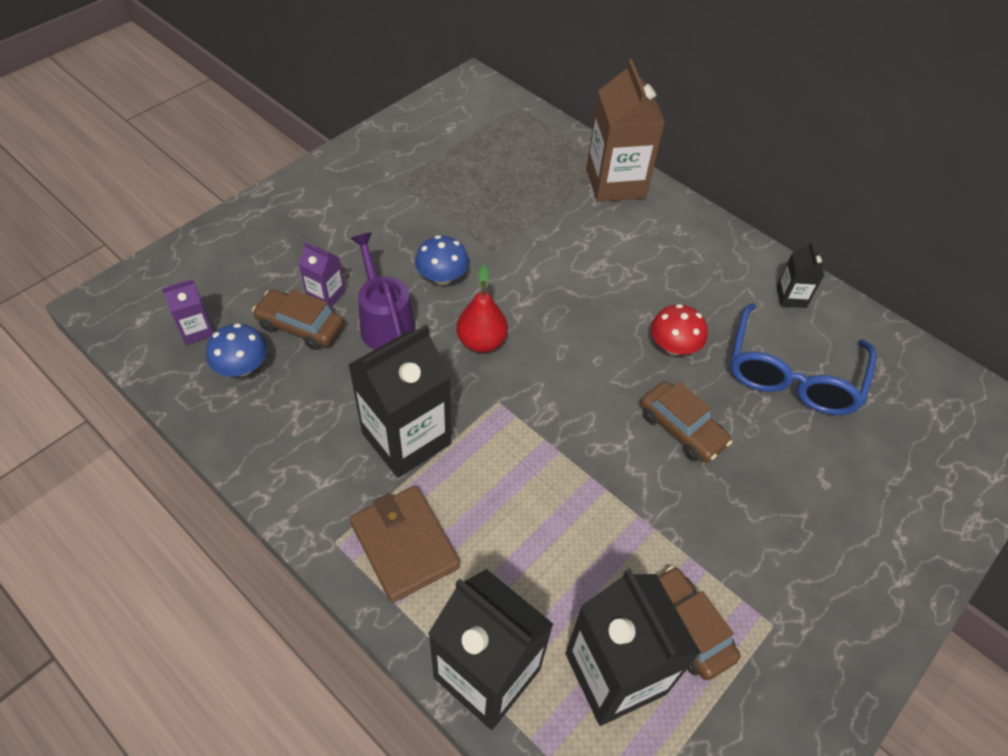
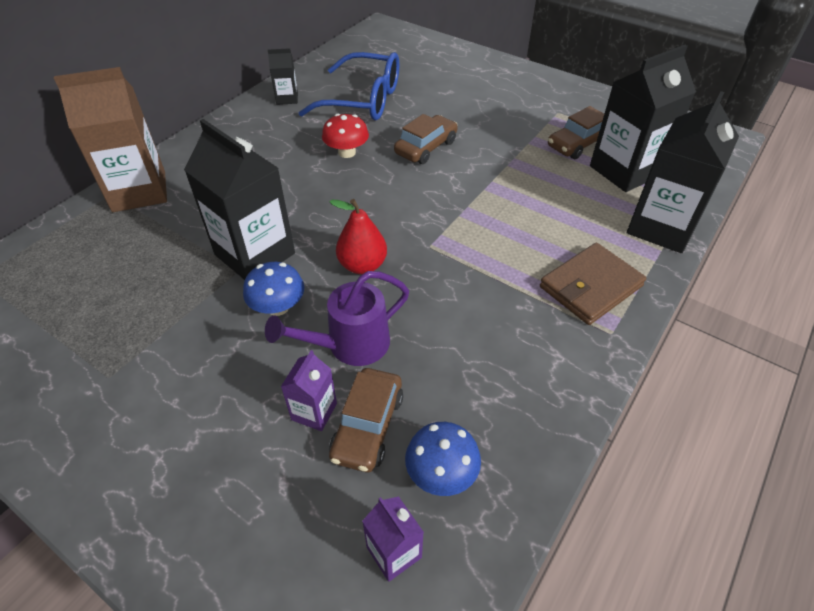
camera: 95 degrees left, 5 degrees down
(406, 438) = (488, 302): black carton -> black carton (255, 254)

